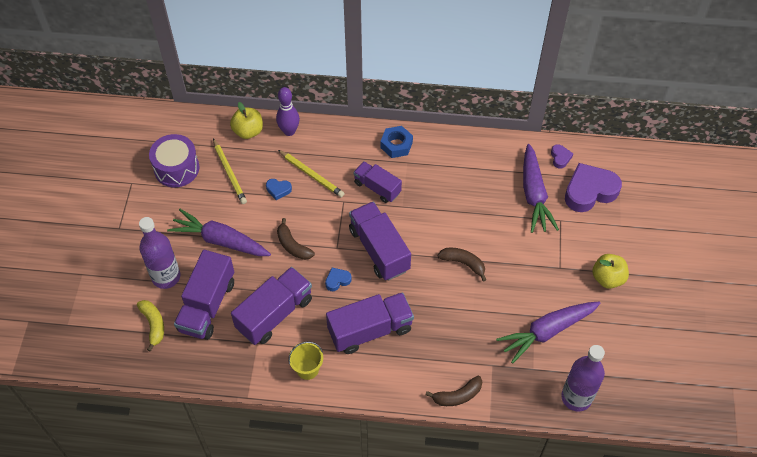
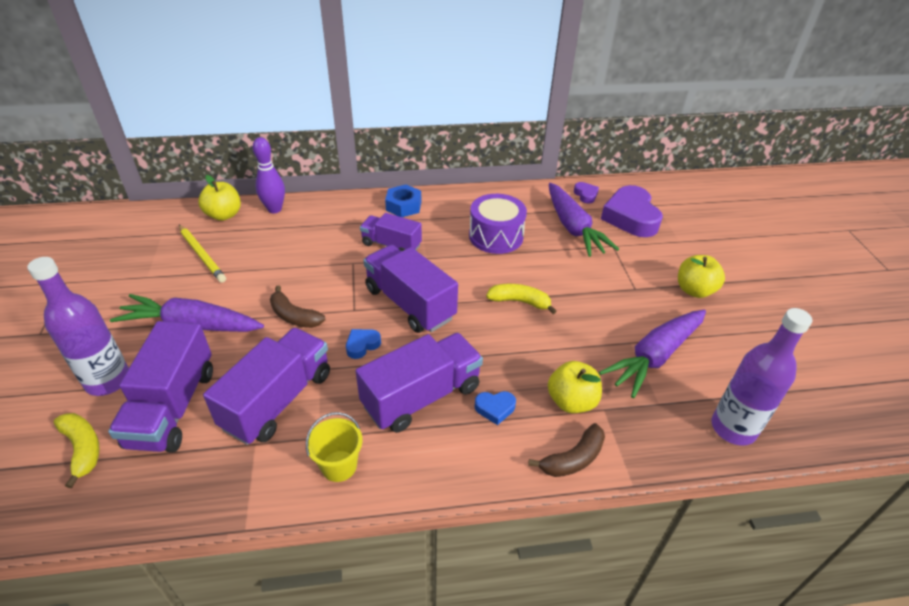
camera: 15 degrees left, 15 degrees down
(176, 168) = (130, 260): purple drum -> purple drum (496, 236)
(278, 190) = (267, 263): blue heart -> blue heart (495, 408)
(311, 175) = (308, 244): yellow pencil -> none
(463, 263) = (519, 302): brown banana -> yellow banana
(472, 355) = (571, 401): none -> yellow apple
(589, 191) = (630, 217): purple heart -> purple heart turned 60 degrees counterclockwise

